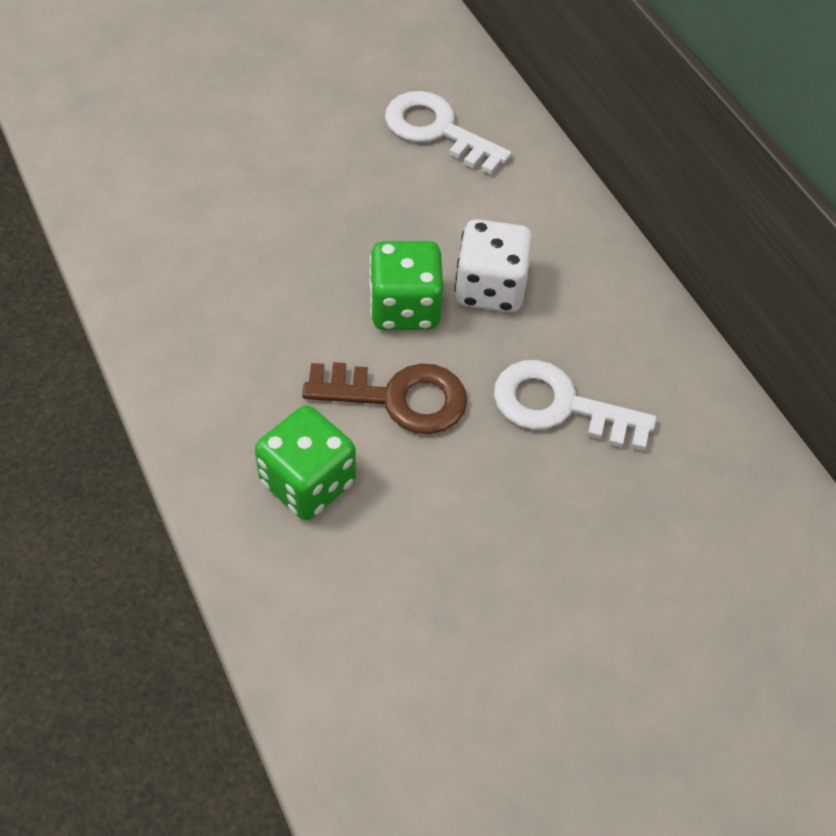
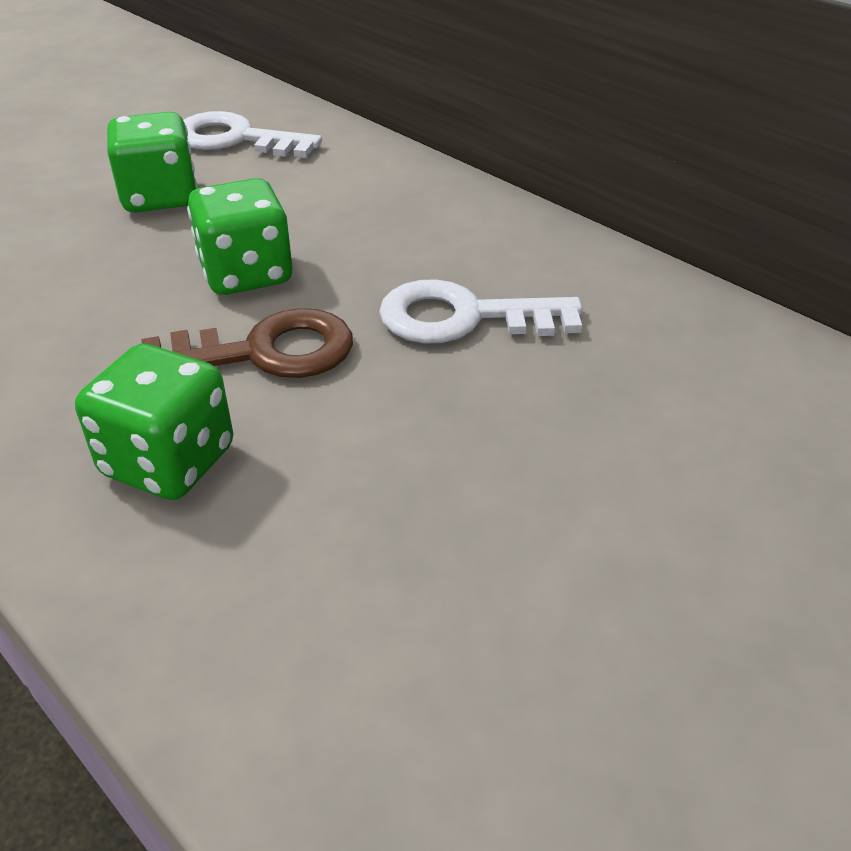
camera: 15 degrees left, 15 degrees down
(356, 194) = (160, 197): none -> green dice
(490, 289) = (340, 240): white dice -> none

